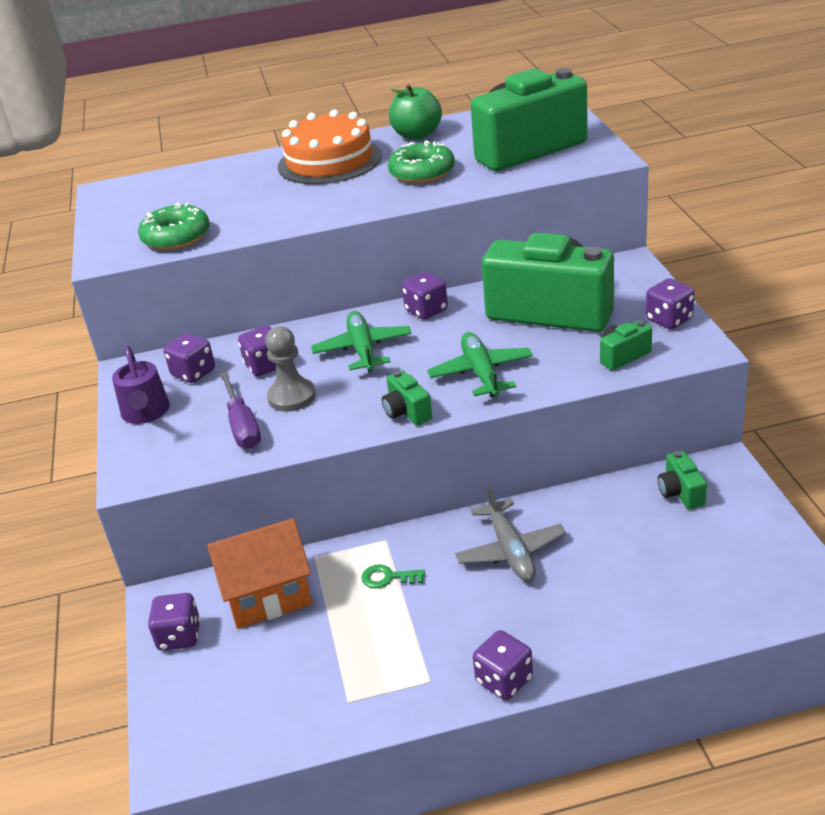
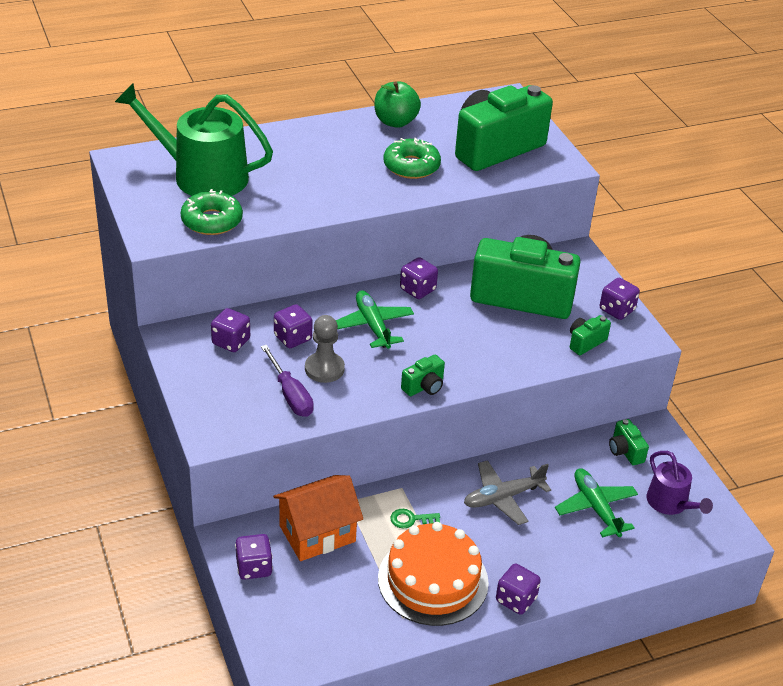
camera: 15 degrees left, 5 degrees up
(146, 412) = (201, 379): purple watering can -> purple watering can (670, 503)
(184, 197) = (202, 176): none -> green watering can
(329, 161) = (324, 145): orange cake -> orange cake (433, 580)
(406, 412) = (424, 387): green camera -> green camera turned 90 degrees counterclockwise
(481, 373) = (476, 353): green plane -> green plane (595, 508)
(510, 550) = (503, 497): grey plane -> grey plane turned 90 degrees clockwise

